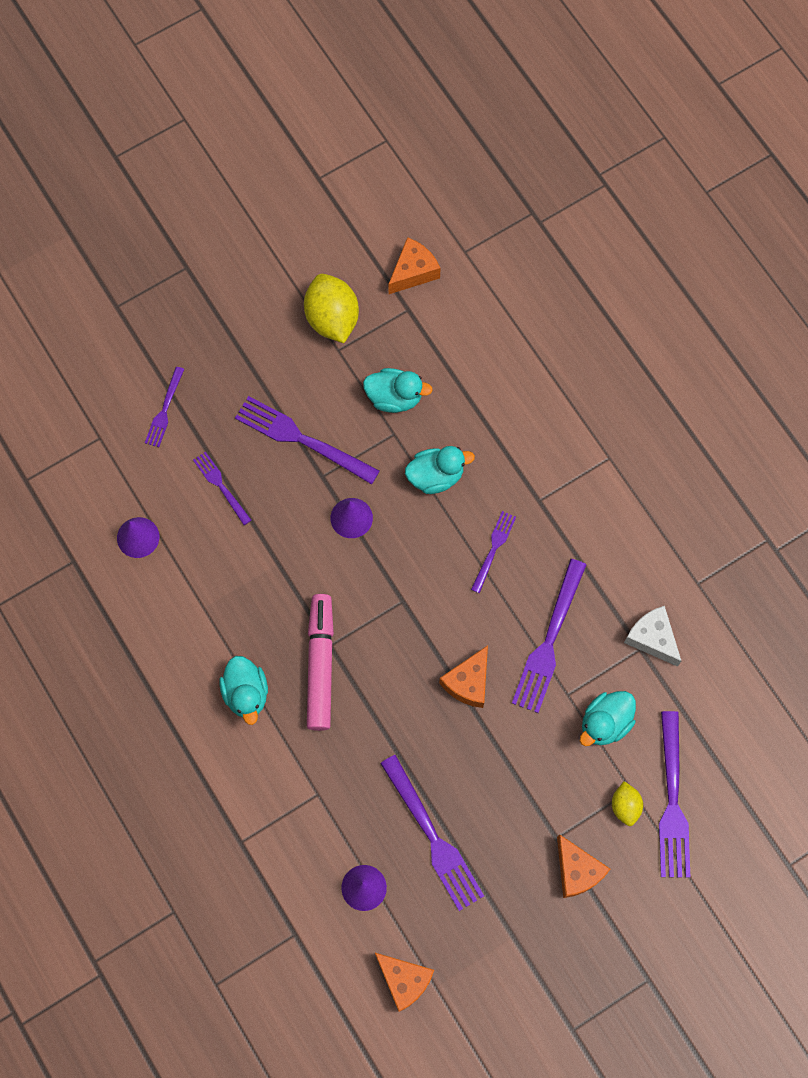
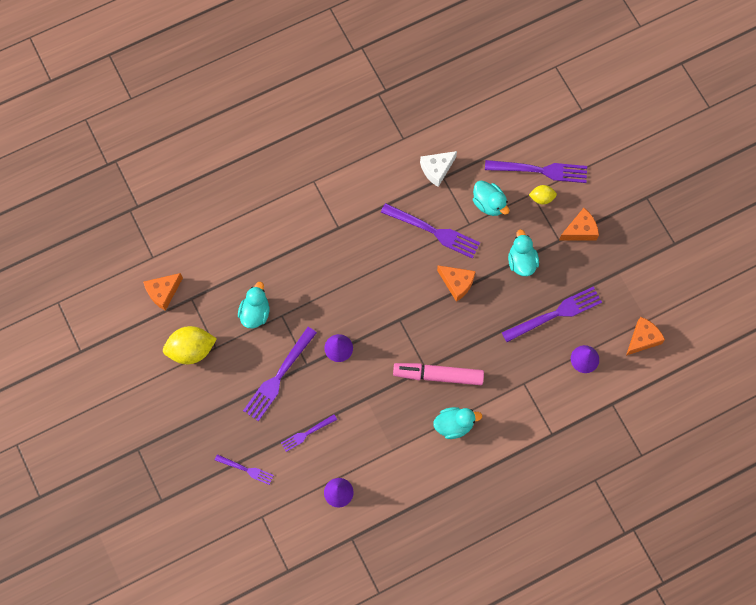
camera: 85 degrees left, 0 degrees up
(413, 272) = (163, 292): orange cheese -> orange cheese turned 90 degrees counterclockwise
(436, 476) = (314, 291): turquoise duck -> turquoise duck (521, 261)
(493, 548) = (368, 259): purple fork -> none

